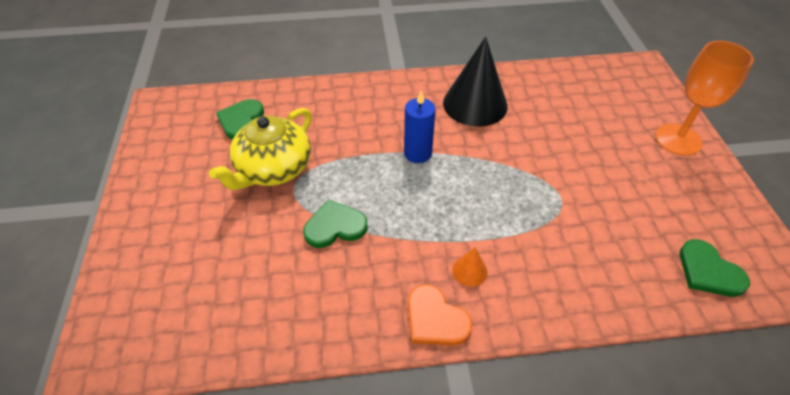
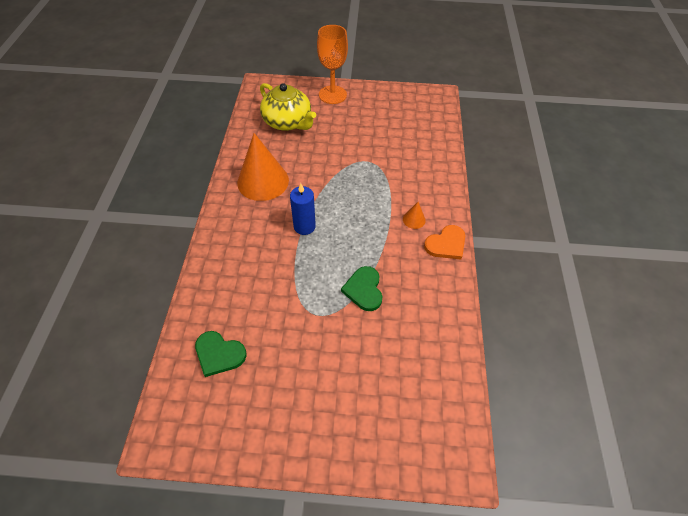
camera: 80 degrees left, 5 degrees up
(273, 169) = (292, 329): yellow teapot -> yellow teapot (288, 122)
(475, 104) = (263, 181): black cone -> orange cone
(708, 271) = (428, 119): green heart -> none

